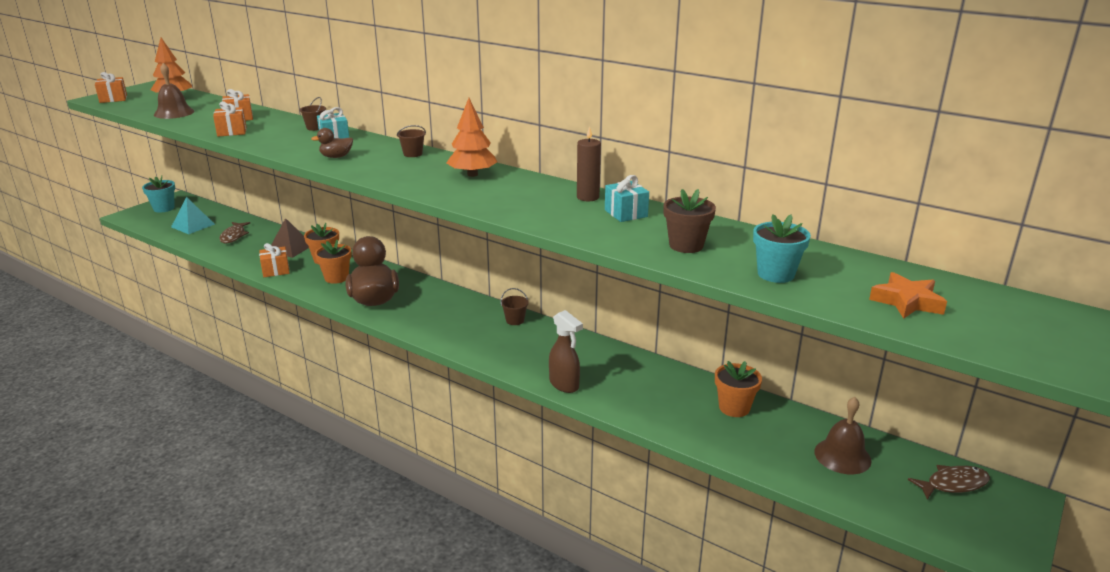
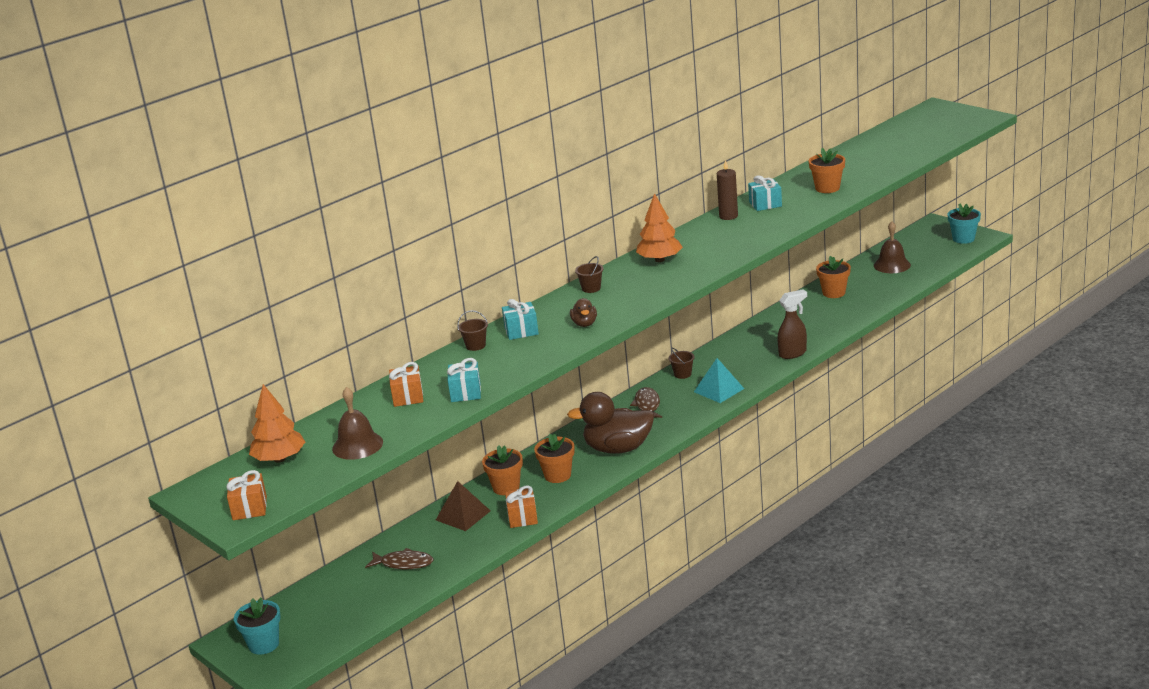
camera: 75 degrees left, 0 degrees up
(193, 225) = (348, 604): turquoise pyramid -> turquoise pyramid (719, 390)
(232, 132) = (465, 392): orange gift -> turquoise gift
(686, 245) = (827, 188): brown flower pot -> orange flower pot
(775, 274) = (875, 167): turquoise flower pot -> turquoise flower pot (963, 239)
(907, 302) = (914, 140): orange star -> none
(953, 484) = (921, 238): brown fish -> brown fish (647, 405)

